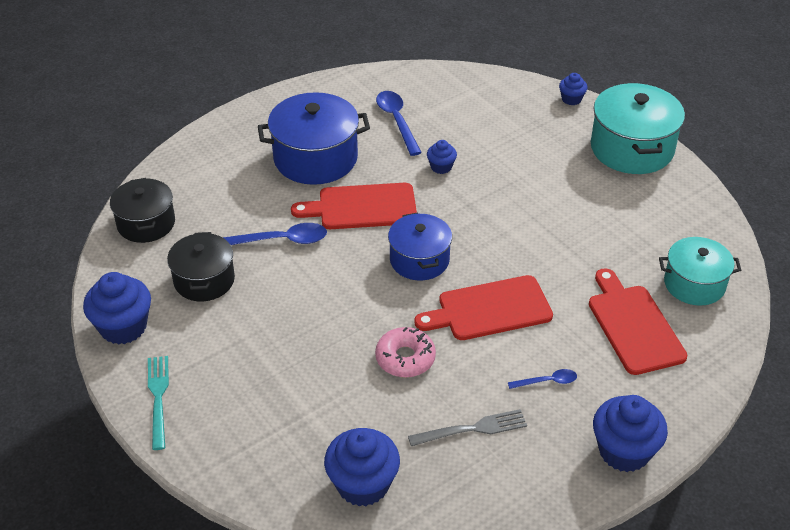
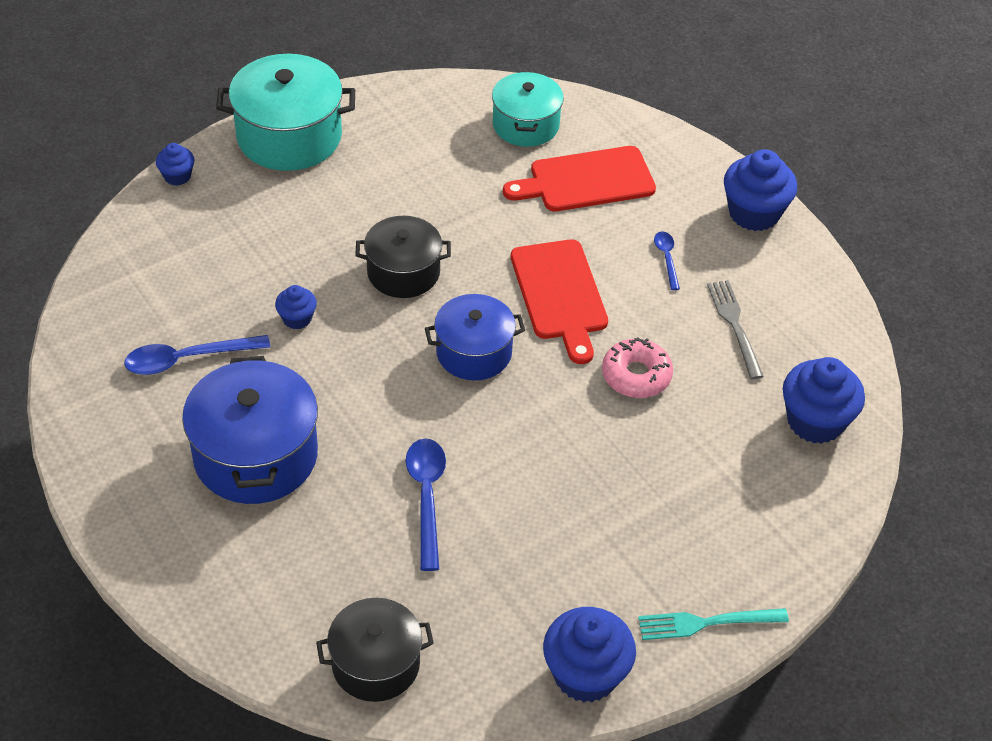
camera: 90 degrees left, 5 degrees up
(204, 280) = (499, 583): black pot -> black pot (403, 272)
(362, 207) = (368, 405): red cutting board -> none

